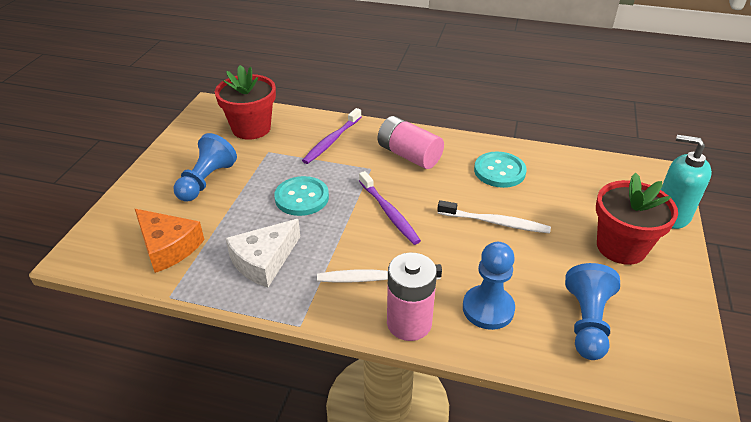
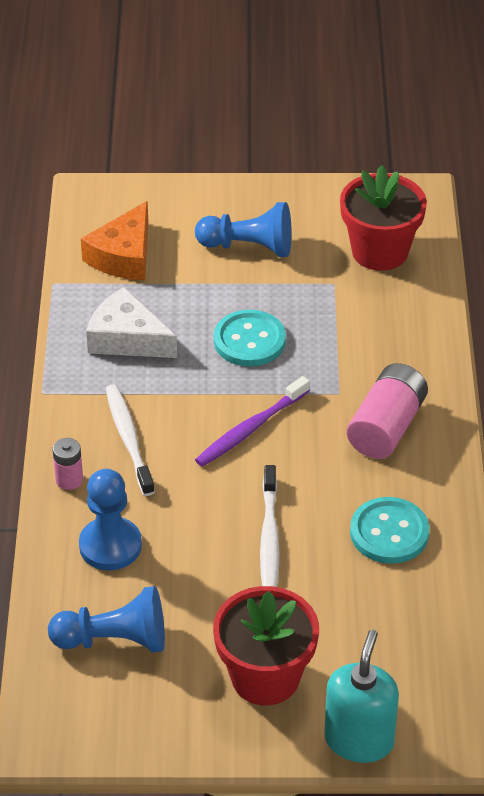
camera: 75 degrees right, 5 degrees up
(332, 141) = (386, 339): purple toothbrush -> none
(409, 323) = (69, 480): pink battery -> pink battery, size x0.53

